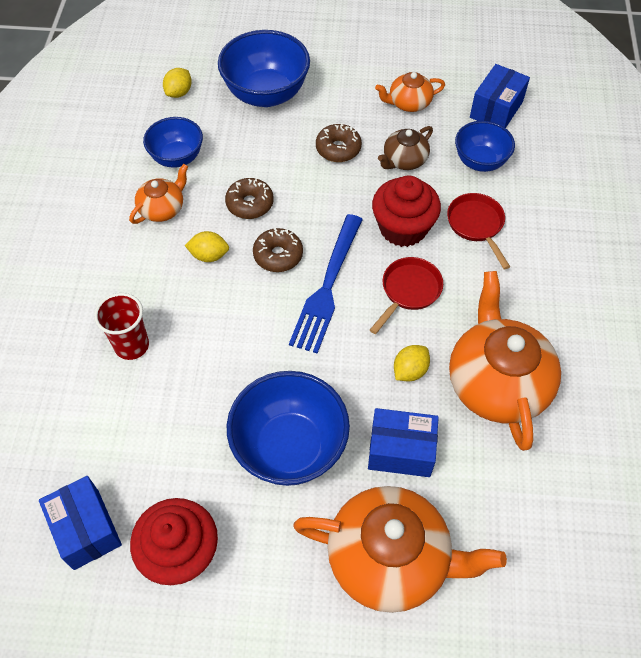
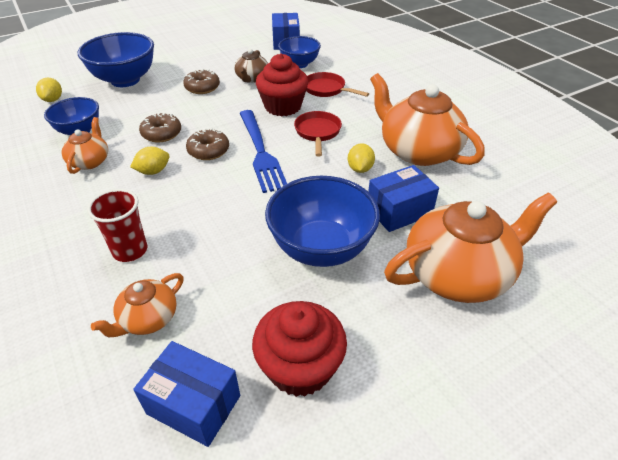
camera: 35 degrees left, 15 degrees down
(409, 103) = (229, 55): orange teapot -> orange teapot (148, 319)

